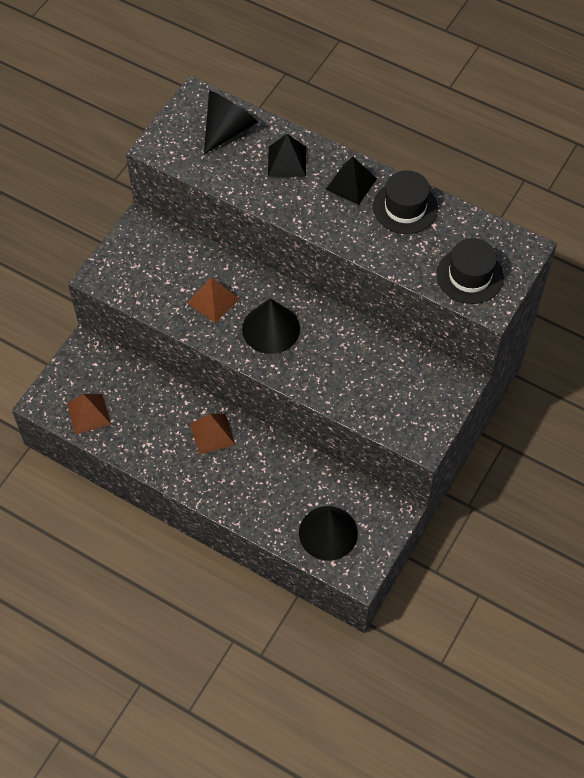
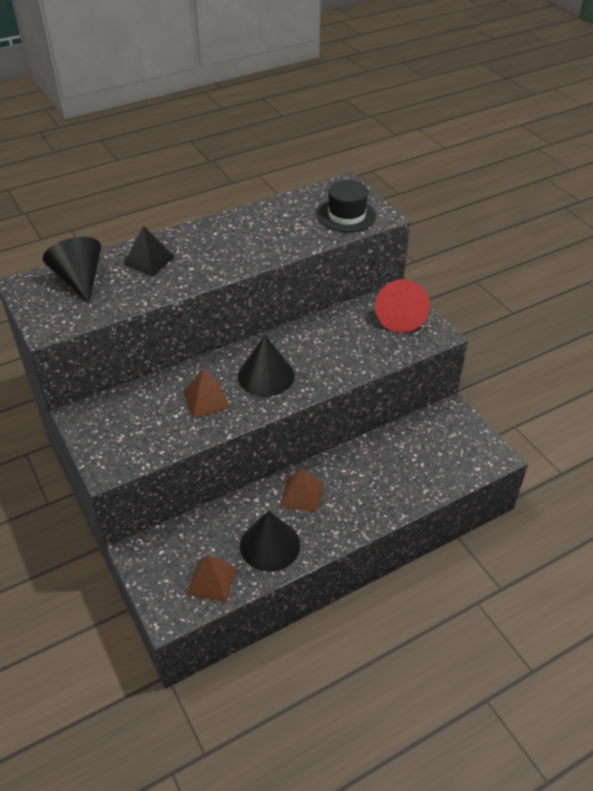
camera: 60 degrees left, 15 degrees down
(328, 533) = (447, 459): black cone -> black cone (270, 545)
(351, 184) = (207, 237): black pyramid -> none
(405, 207) = (256, 221): black hat -> none
(426, 399) = (400, 318): none -> red cone

